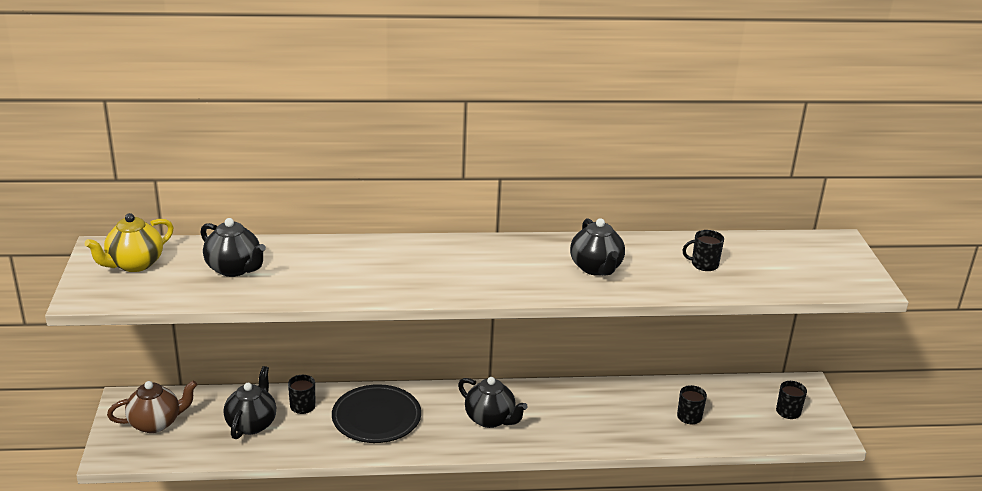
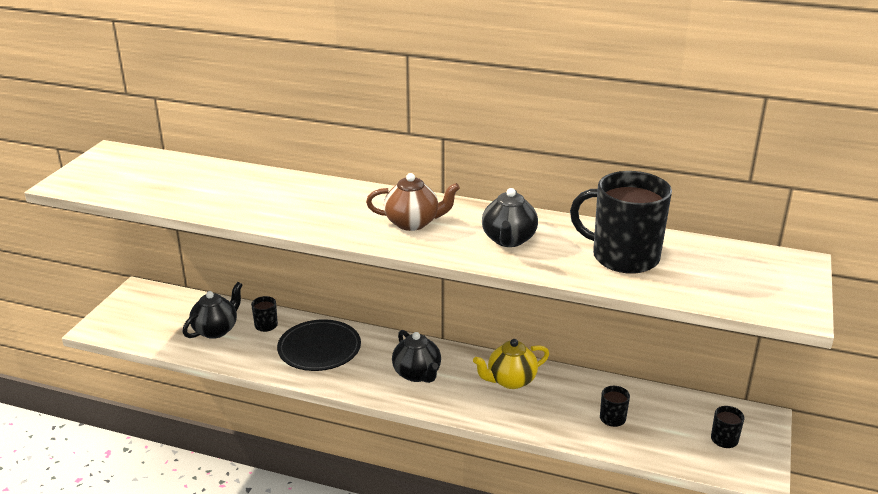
camera: 25 degrees right, 0 degrees up
(134, 264) = (121, 167): yellow teapot -> yellow teapot (510, 380)
(156, 423) = (145, 312): brown teapot -> brown teapot (413, 223)
(234, 269) = (192, 183): black teapot -> none
(703, 264) = (623, 257): black mug -> black mug, size x2.29

